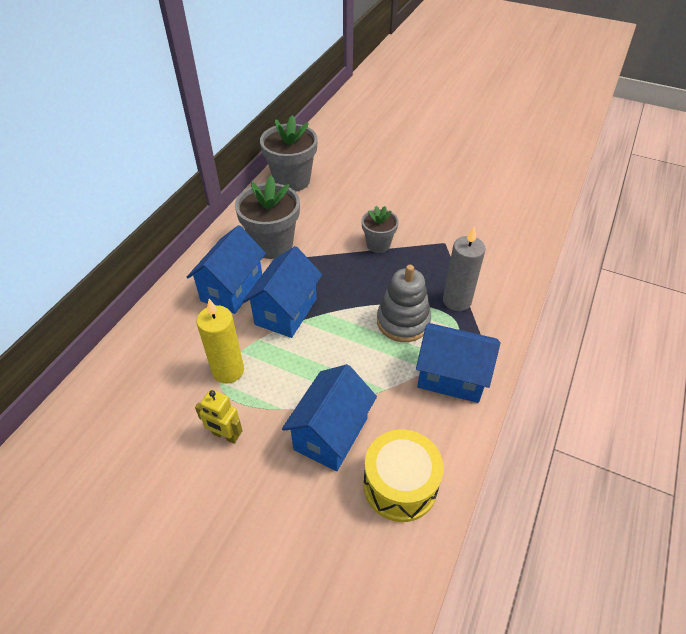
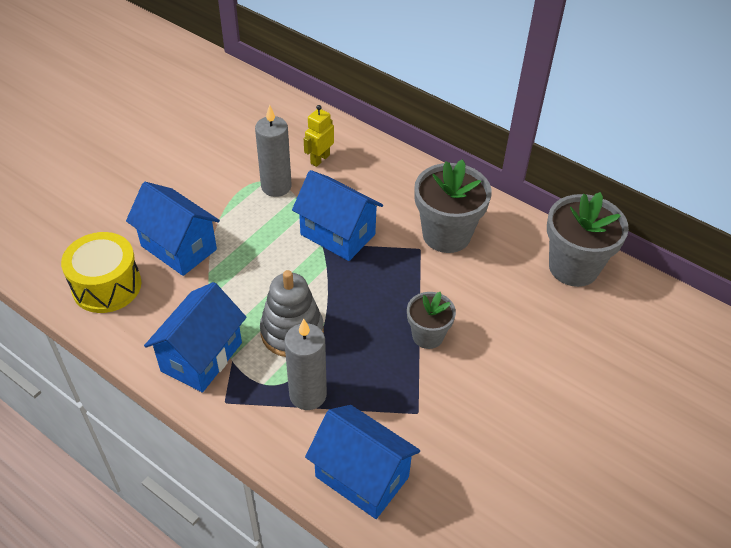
camera: 100 degrees right, 0 degrees up
(225, 435) = (208, 180): yellow robot -> yellow robot (320, 159)
(228, 371) = (276, 186): yellow candle -> grey candle
(232, 289) = (382, 196): blue house -> blue house (362, 477)

